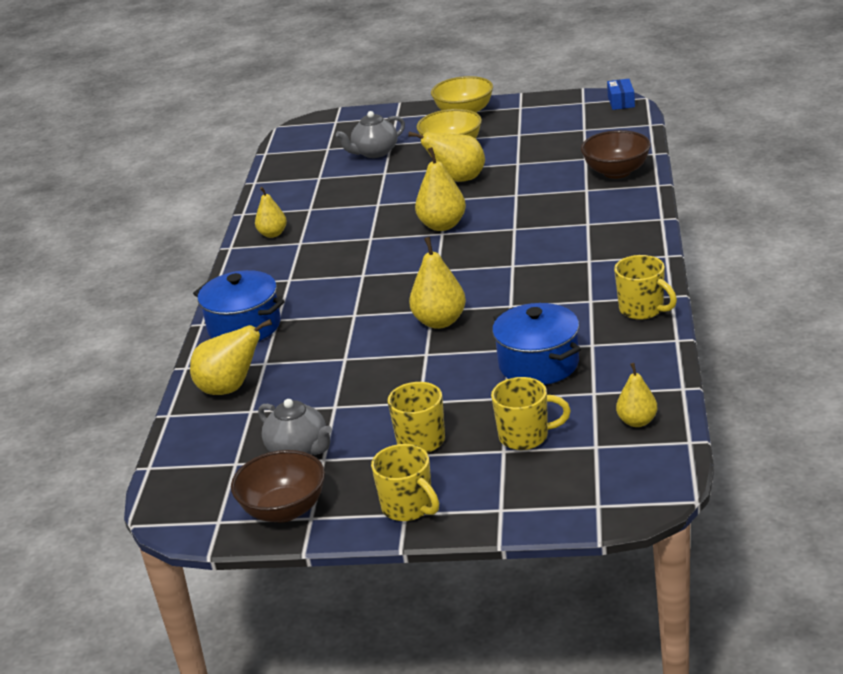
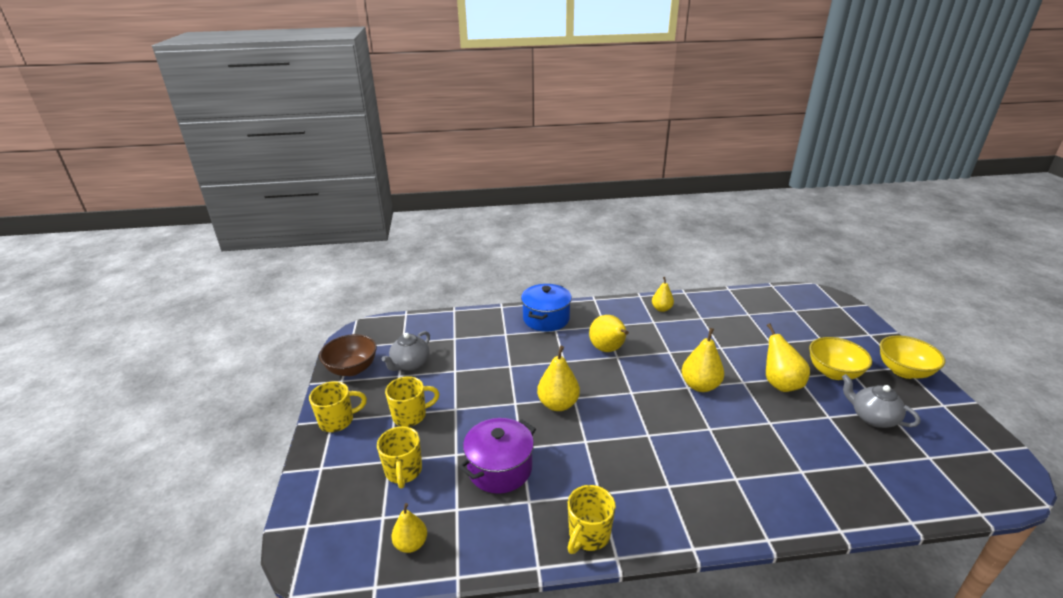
camera: 75 degrees right, 0 degrees up
(230, 388) = (478, 326): yellow pear -> yellow pear (608, 350)
(374, 152) = (801, 333): grey teapot -> grey teapot (872, 417)
(408, 507) = (337, 421): yellow mug -> yellow mug turned 150 degrees counterclockwise
(538, 364) = (500, 468): blue pot -> purple pot
(616, 172) = (850, 492): brown bowl -> none
(621, 102) = (1018, 483): blue box -> none

